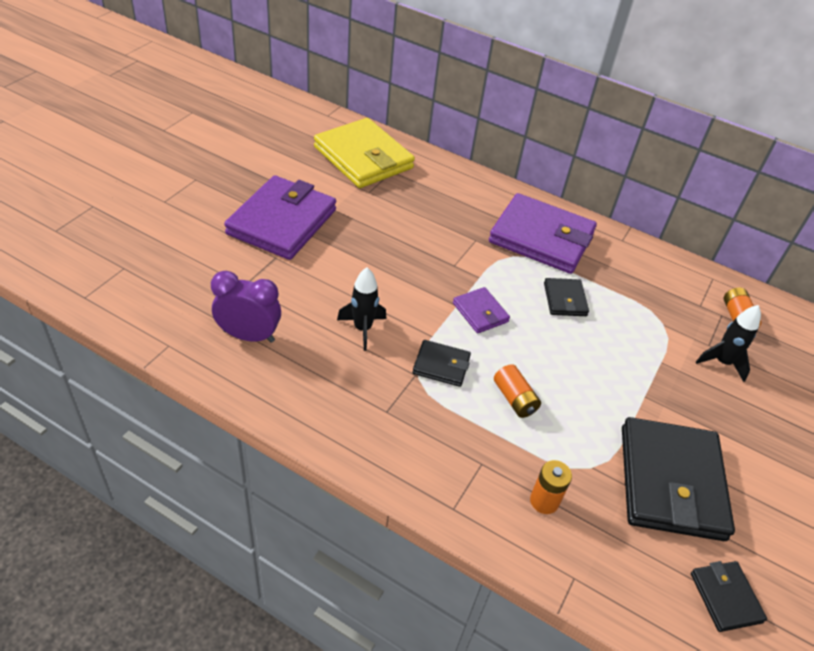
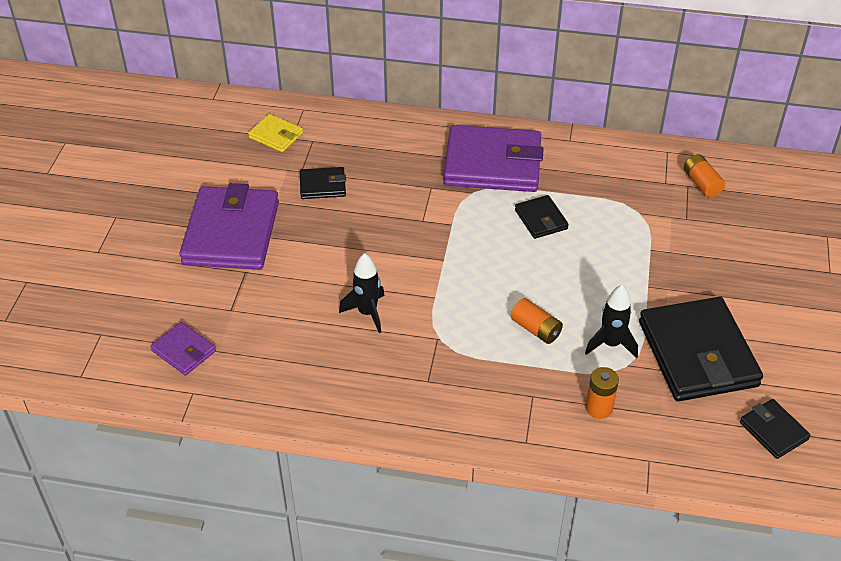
camera: 15 degrees left, 0 degrees up
(249, 336) = (264, 357): purple clock -> none
(363, 158) = (276, 135): yellow wallet -> yellow wallet, size x0.47
(441, 365) = (456, 322): black wallet -> black wallet (323, 186)
(480, 312) = (469, 259): purple wallet -> purple wallet (183, 351)
(722, 362) = (703, 231): black rocket -> black rocket (611, 344)

